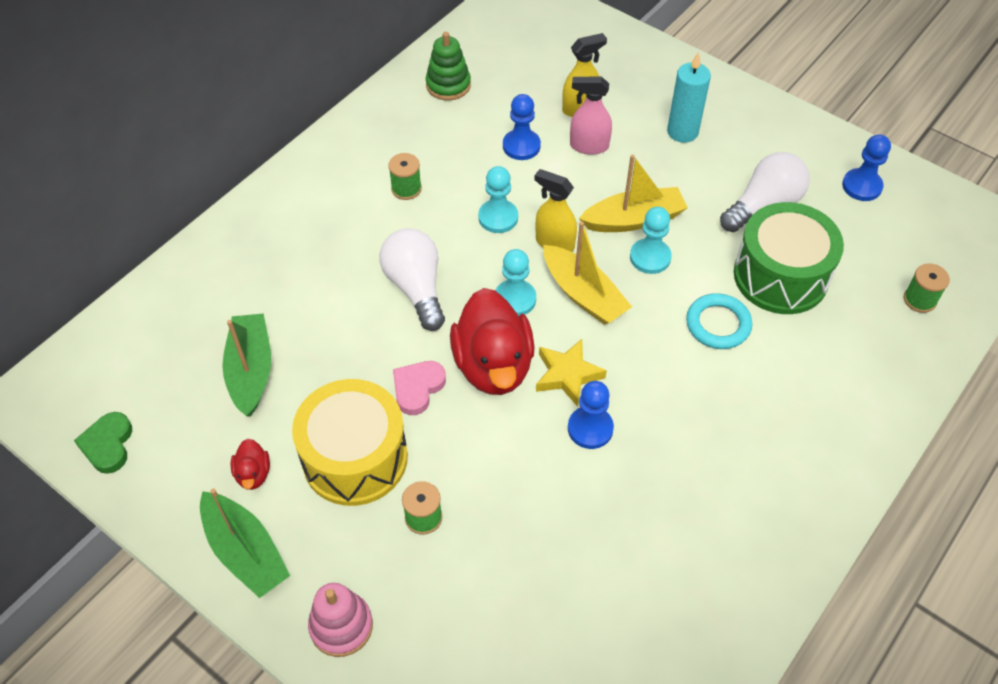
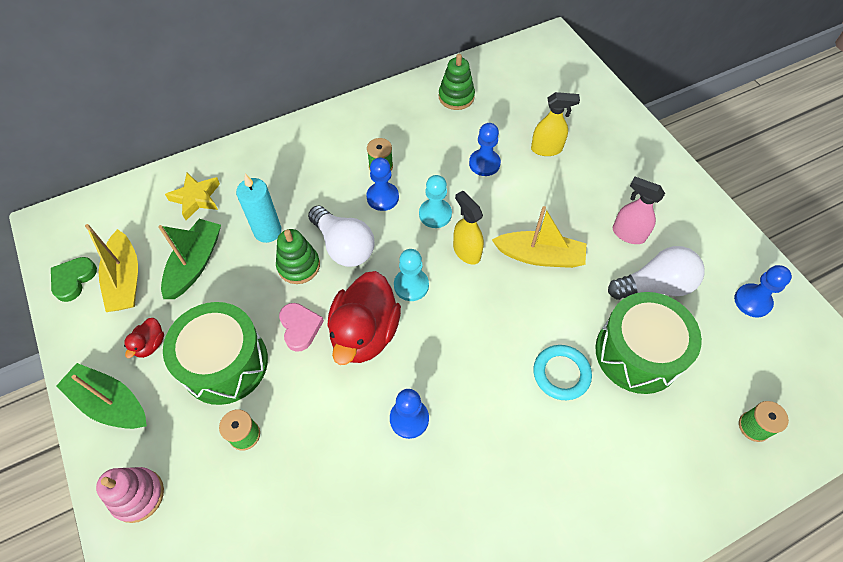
camera: 25 degrees right, 5 degrees up
(245, 552) = (110, 403): green boat -> green boat turned 135 degrees clockwise
(355, 457) = (225, 363): yellow drum -> green drum
(376, 326) = (298, 266): none -> green stacking toy
(416, 287) = (344, 246): white light bulb -> white light bulb turned 135 degrees clockwise
(417, 388) = (300, 327): pink heart -> pink heart turned 105 degrees clockwise
(428, 221) = (382, 197): none -> blue pawn
(567, 375) = (416, 365): yellow star -> yellow star (196, 198)
(583, 294) = (466, 303): yellow boat -> yellow boat (125, 280)
(588, 146) = (536, 182): pink spray bottle -> pink spray bottle (628, 234)
(650, 257) = (536, 293): turquoise pawn -> none
(682, 132) = (619, 197): turquoise candle -> turquoise candle (267, 231)

